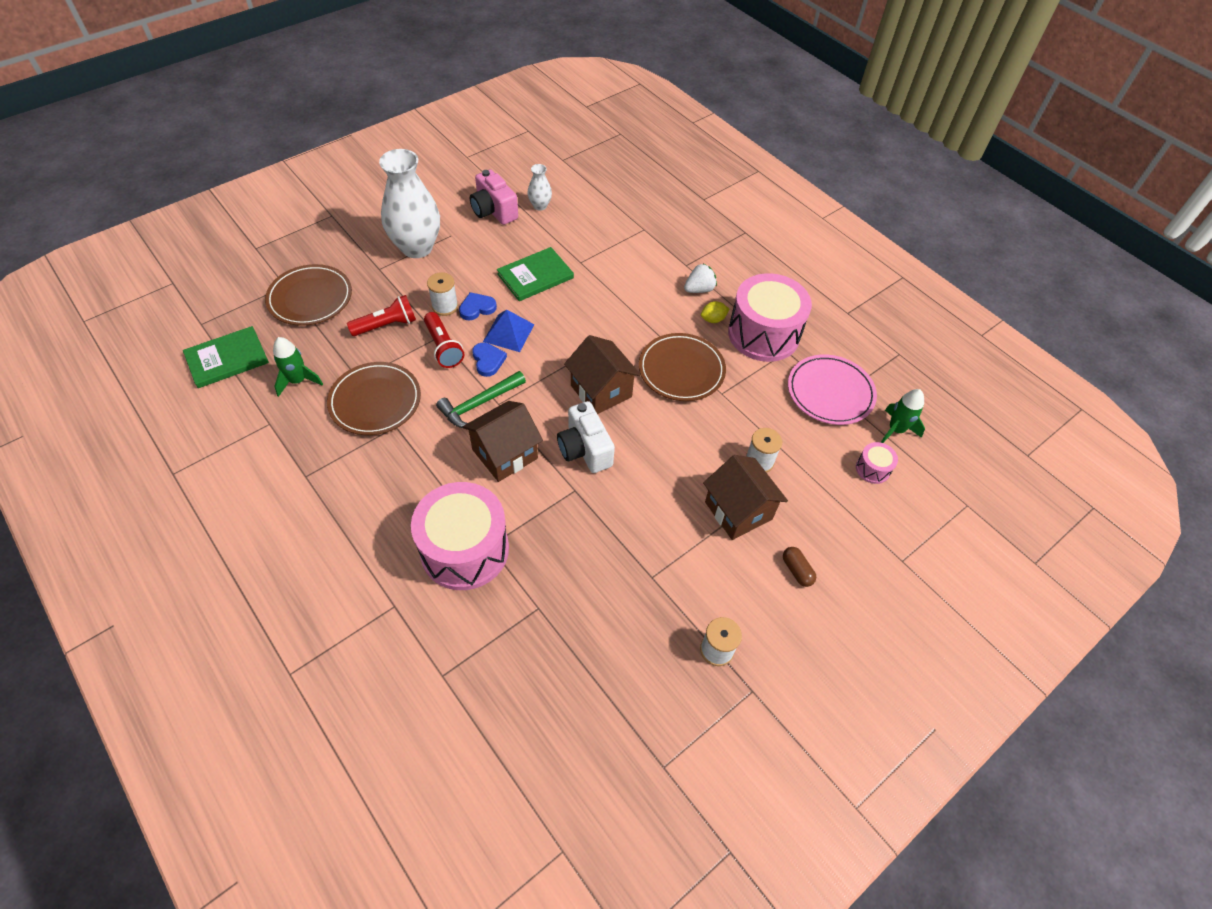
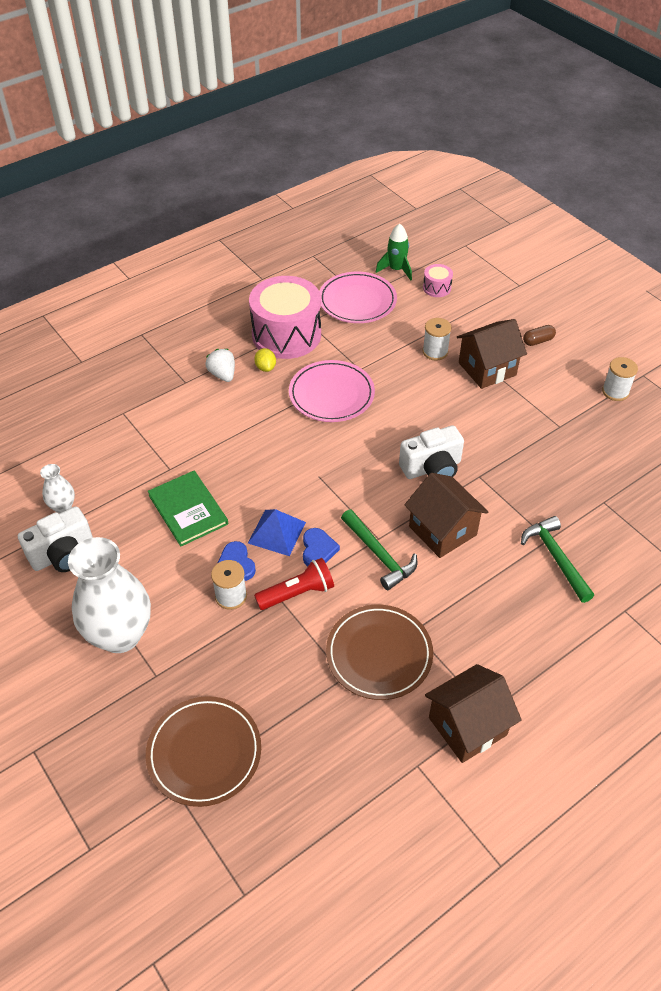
camera: 85 degrees left, 5 degrees down
(227, 359) = (312, 840): green book -> none
(298, 381) = (349, 743): green rocket -> none
(386, 325) = (259, 655): red flashlight -> none
(465, 549) = (556, 558): pink drum -> green hammer
(488, 360) = (318, 550): blue heart -> blue heart turned 105 degrees clockwise
(494, 211) = (63, 554): pink camera -> white camera
(601, 391) = (359, 455): brown house -> brown house (467, 726)
(681, 370) = (331, 394): brown plate -> pink plate

